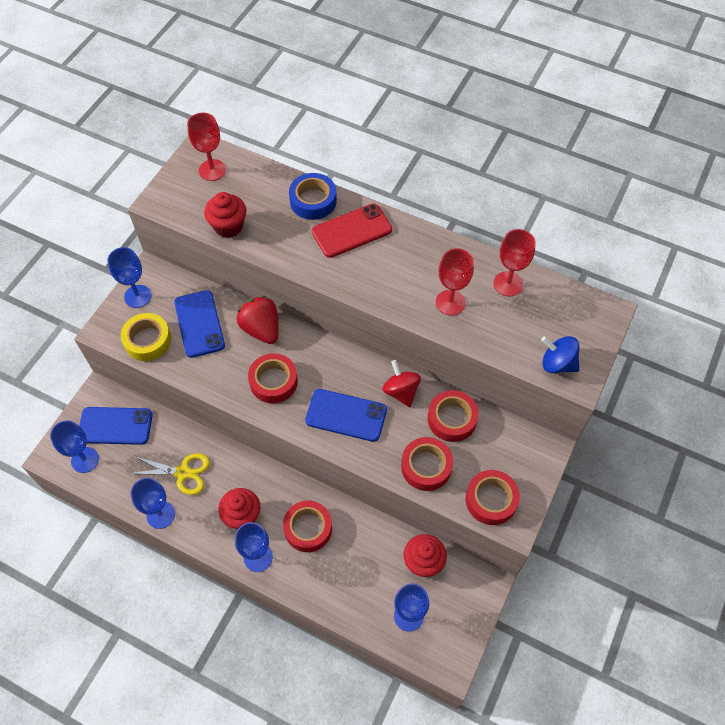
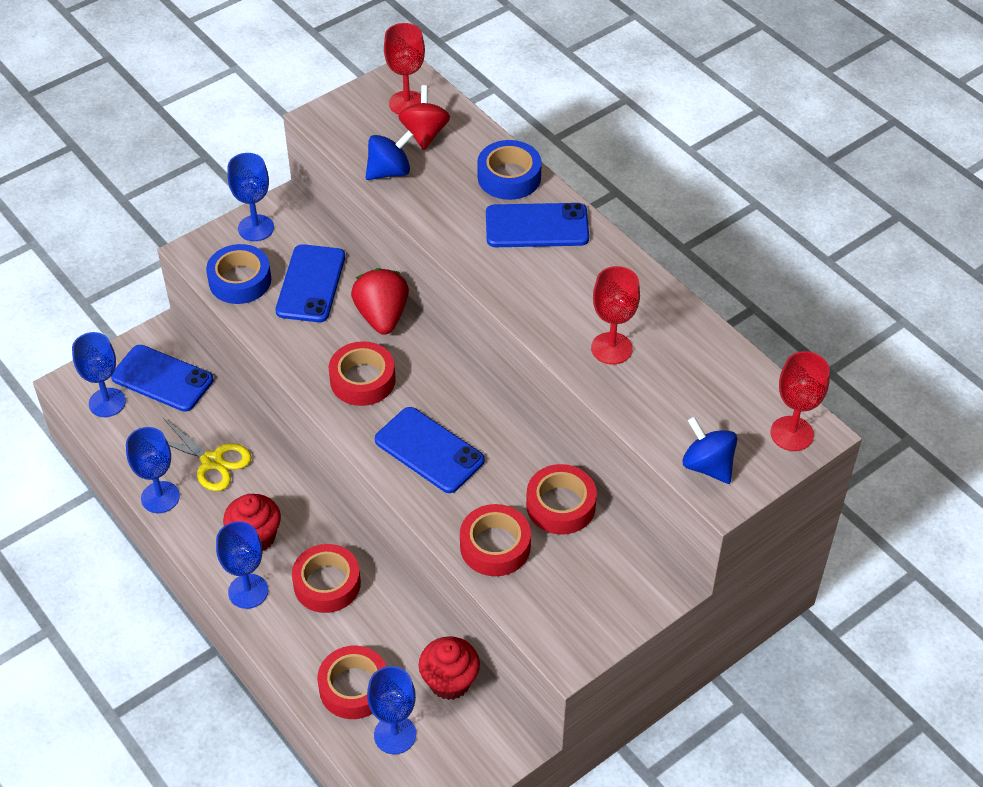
camera: 25 degrees right, 10 degrees down
(148, 340) = (240, 280): yellow tape -> blue tape
(228, 226) = (389, 172): red cupcake -> blue spinning top
(352, 231) = (537, 226): red phone -> blue phone
(401, 391) = (514, 449): red spinning top -> red spinning top (424, 133)
(491, 500) = (555, 616): red tape -> red tape (354, 687)
(508, 284) = (700, 353): red goblet -> red goblet (792, 433)

